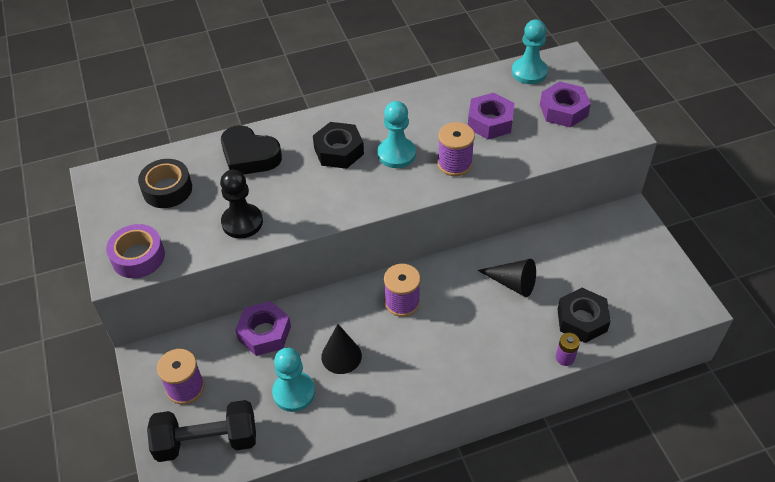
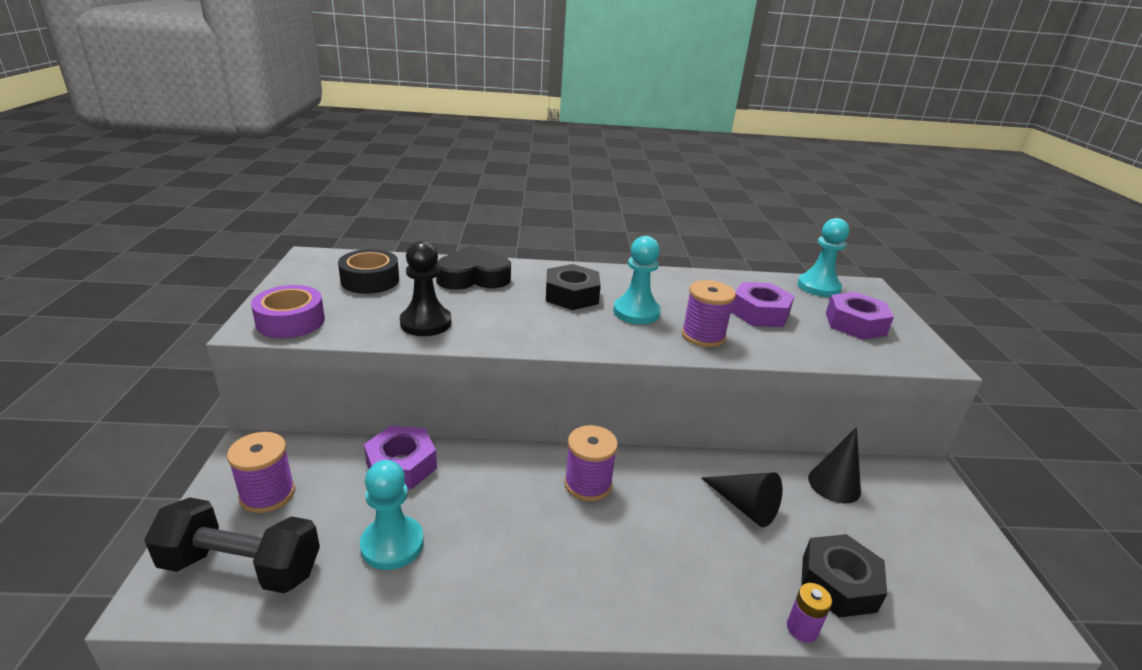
camera: 15 degrees right, 20 degrees down
(249, 156) = (473, 277): black heart -> black heart turned 120 degrees clockwise
(341, 356) = (479, 521): black cone -> black cone (834, 484)

